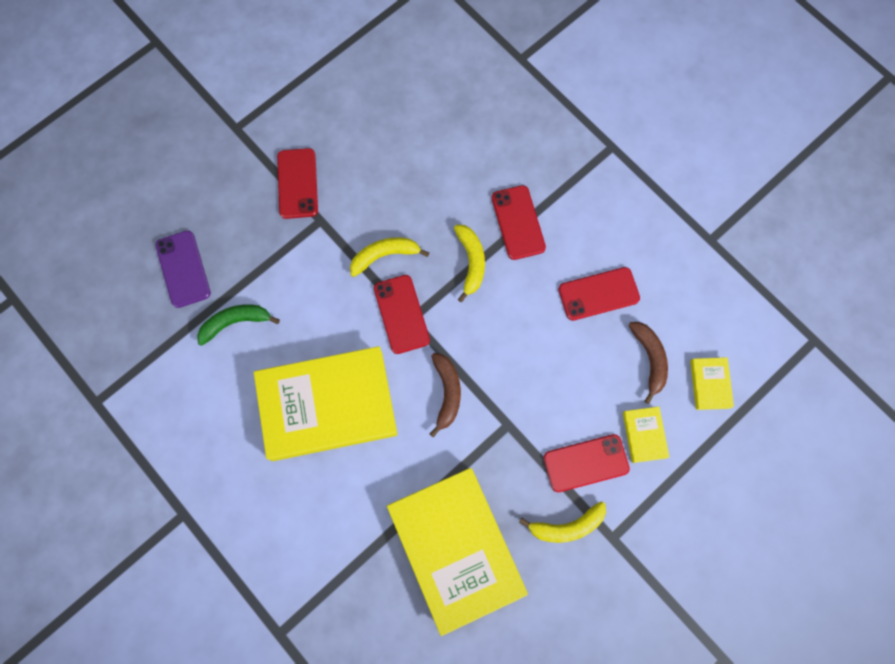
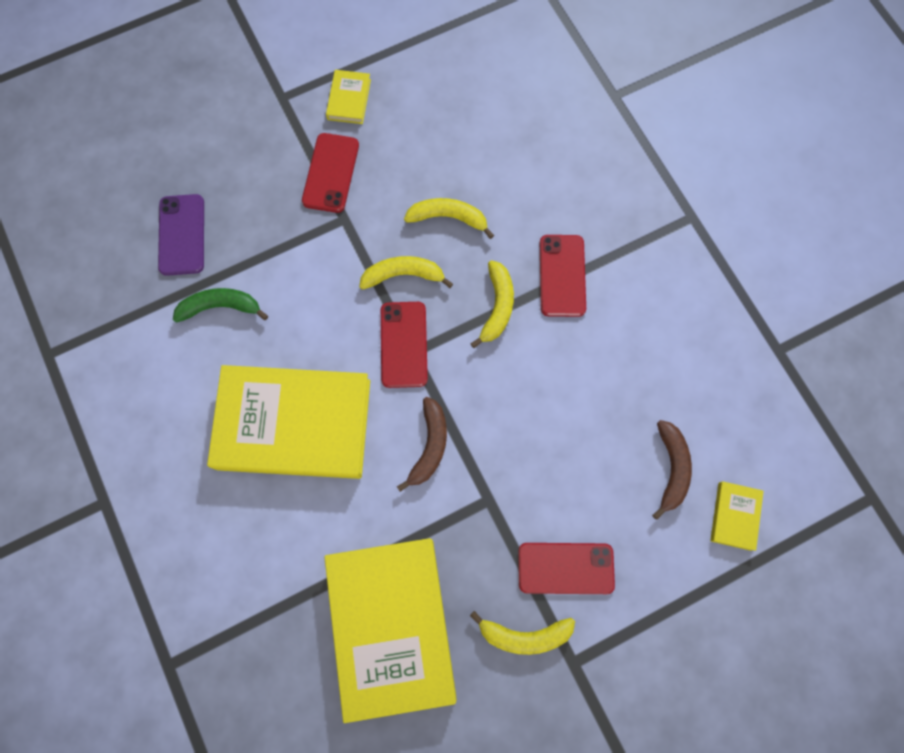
camera: 15 degrees right, 0 degrees up
(409, 197) = (448, 218): none -> yellow banana
(598, 294) = (632, 379): red phone -> none
(644, 435) = (642, 554): yellow book -> yellow book (349, 99)

